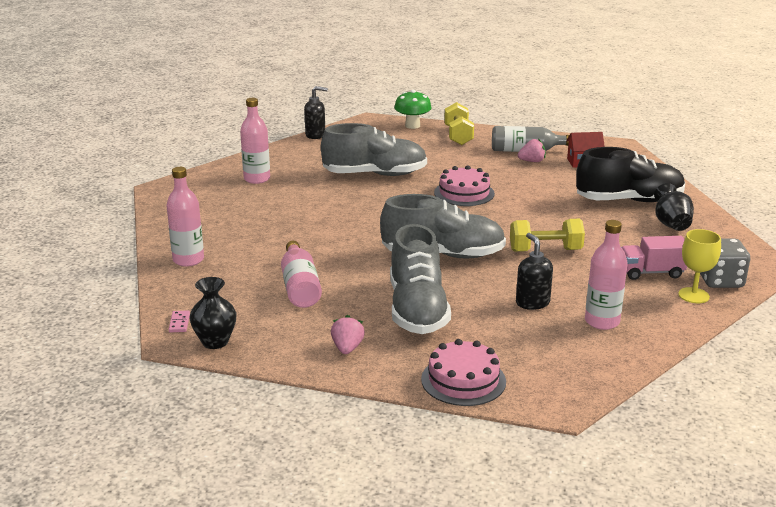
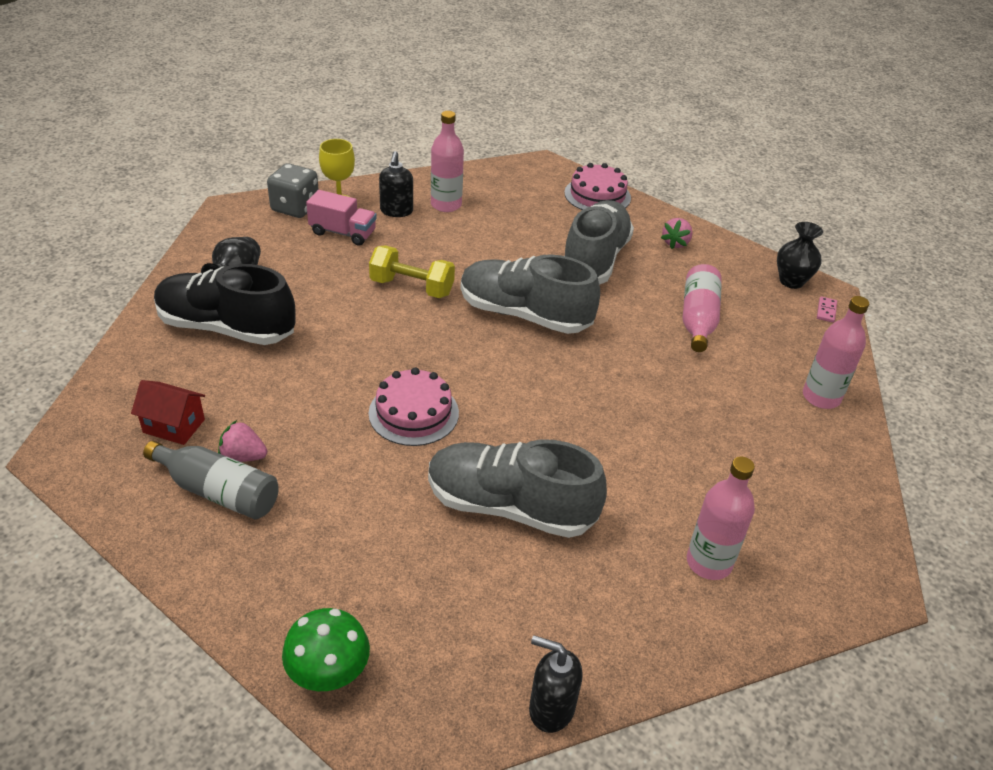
camera: 160 degrees left, 15 degrees up
(458, 136) = (278, 590): yellow dumbbell -> none
(532, 303) = (486, 236): black soap dispenser -> black soap dispenser (396, 211)

